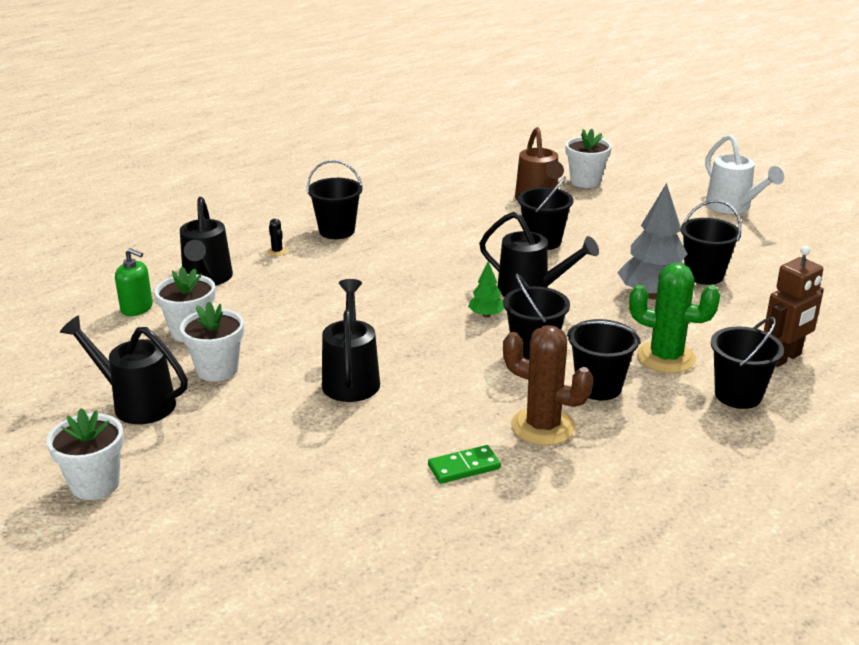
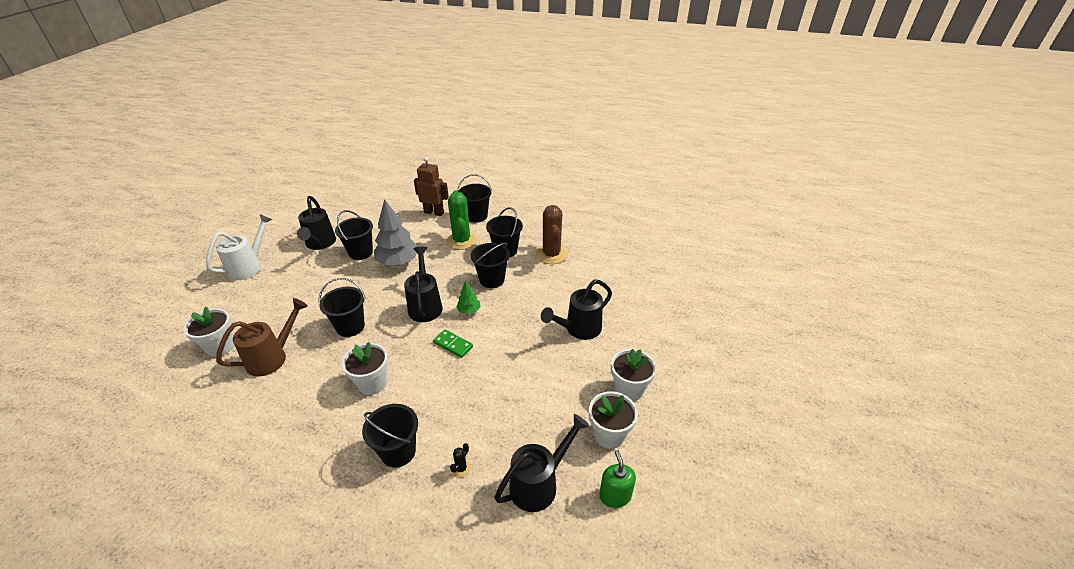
camera: 125 degrees left, 10 degrees up
(95, 484) = (752, 368): white flower pot -> white flower pot (372, 383)
(137, 403) = (692, 402): black watering can -> black watering can (320, 243)
(464, 467) = (601, 263): green domino -> green domino (453, 344)

